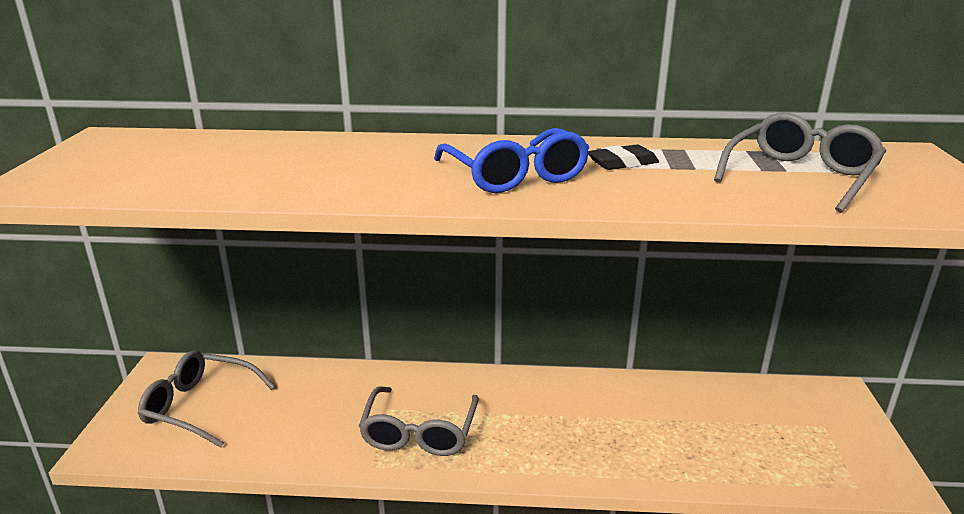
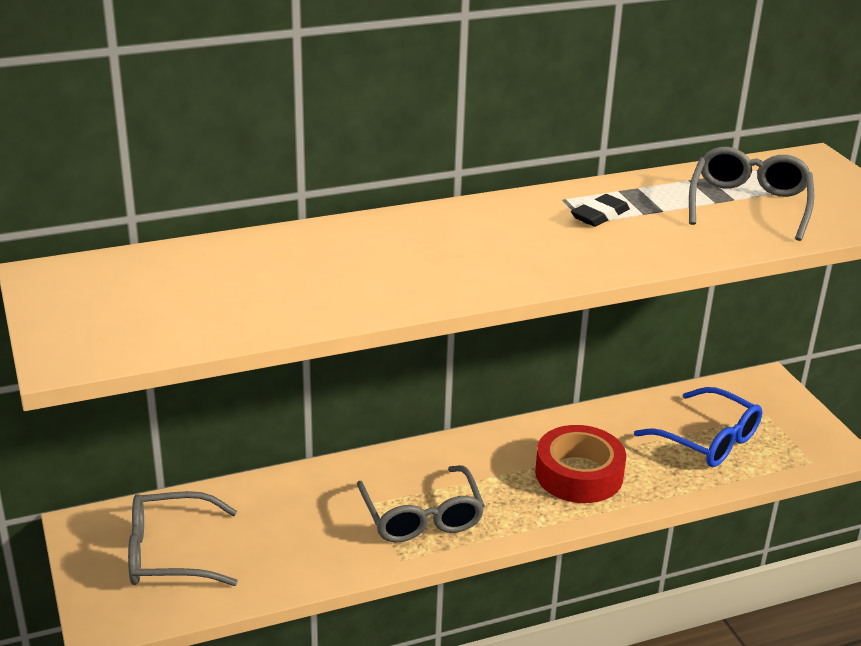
camera: 25 degrees left, 5 degrees up
(515, 175) = (523, 249): blue glasses -> blue glasses (708, 440)
(591, 433) = (579, 474): none -> red tape

